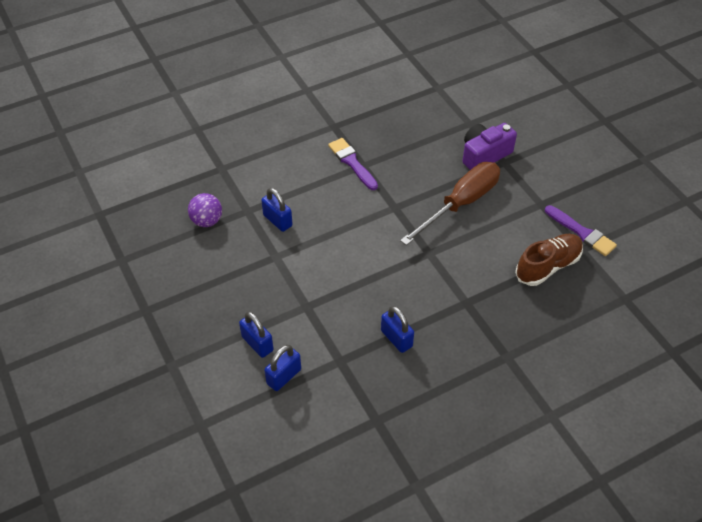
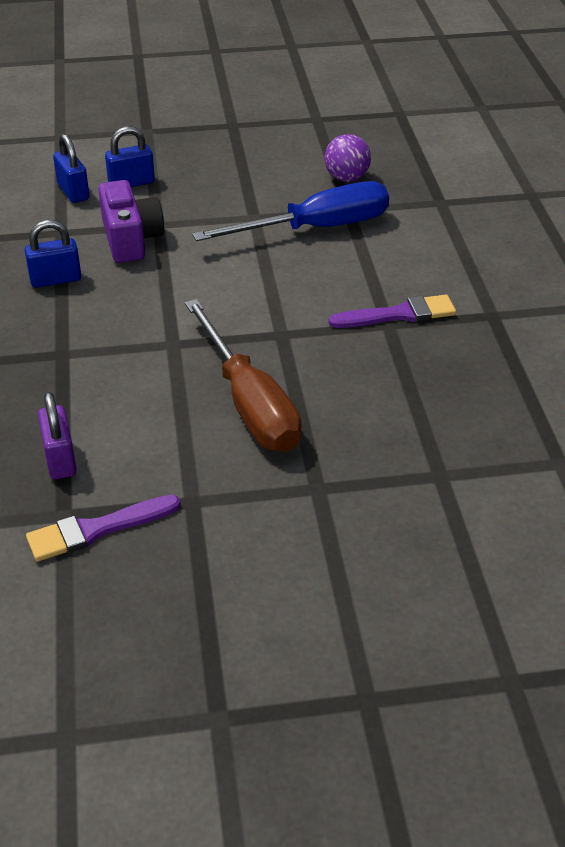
camera: 110 degrees right, 10 degrees down
(277, 220) = (316, 228): blue padlock -> blue screwdriver
(484, 155) = (347, 467): purple camera -> purple camera (131, 239)
(548, 266) = (60, 459): brown shoe -> purple padlock

